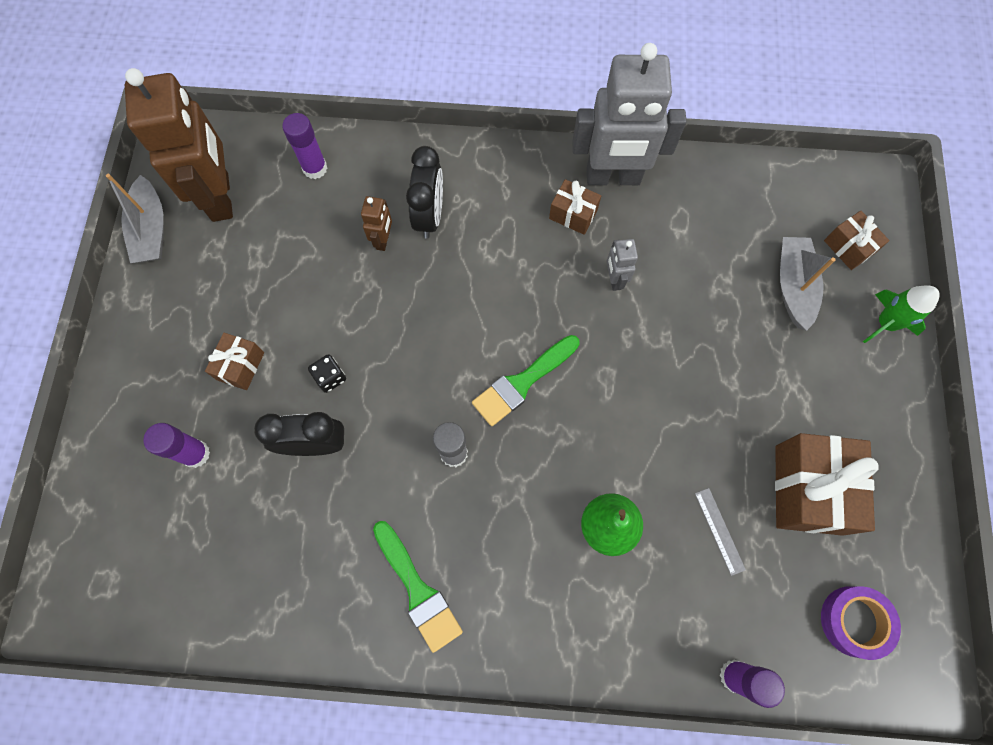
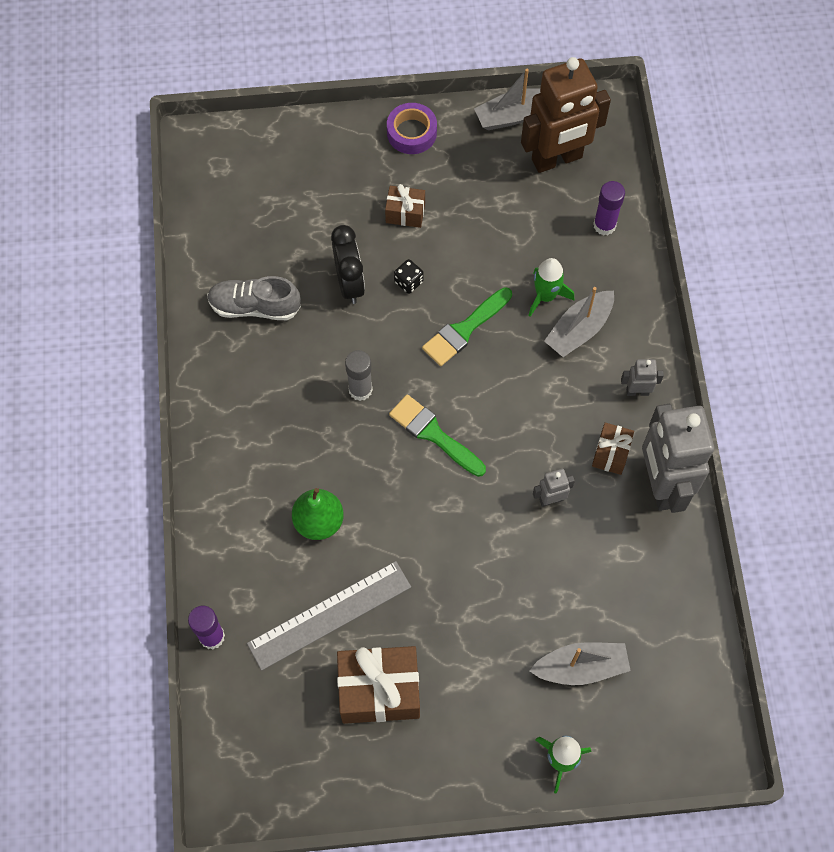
camera: 80 degrees right, 5 degrees down
(196, 454) = (326, 200): purple glue stick -> none
(317, 564) = (254, 306): none -> grey shoe
(383, 240) = (545, 296): brown robot -> green rocket
(418, 590) = (245, 383): green brush -> green brush (464, 329)
(430, 216) = (579, 329): black clock -> grey boat
(510, 177) = (637, 391): none -> grey robot
(719, 531) = (329, 615): grey ruler -> grey ruler, size x2.24
(848, 247) = (637, 721): brown gift -> none
(854, 621) = (269, 736): purple tape -> purple tape (411, 133)

